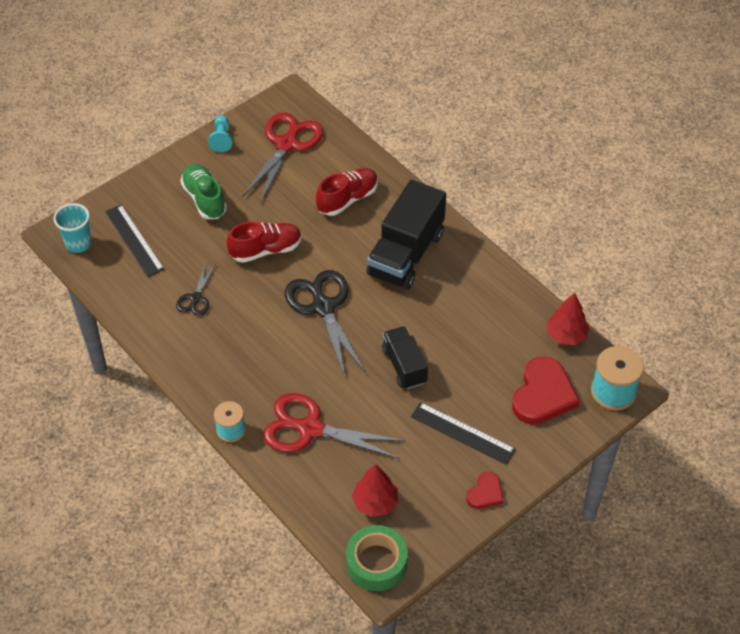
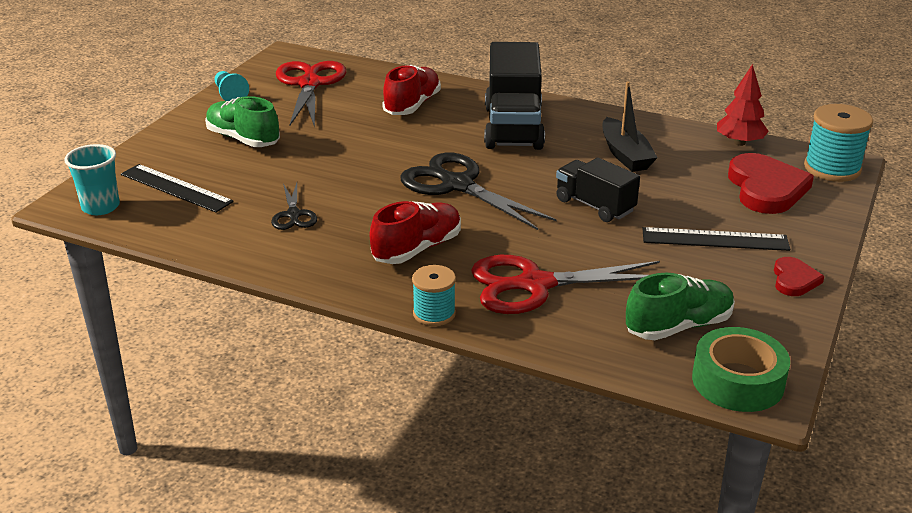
camera: 25 degrees left, 20 degrees down
(266, 250) = (350, 159): red shoe -> red shoe (417, 249)
(375, 503) = (678, 326): red tree -> green shoe
(467, 317) = (625, 154): none -> black boat

